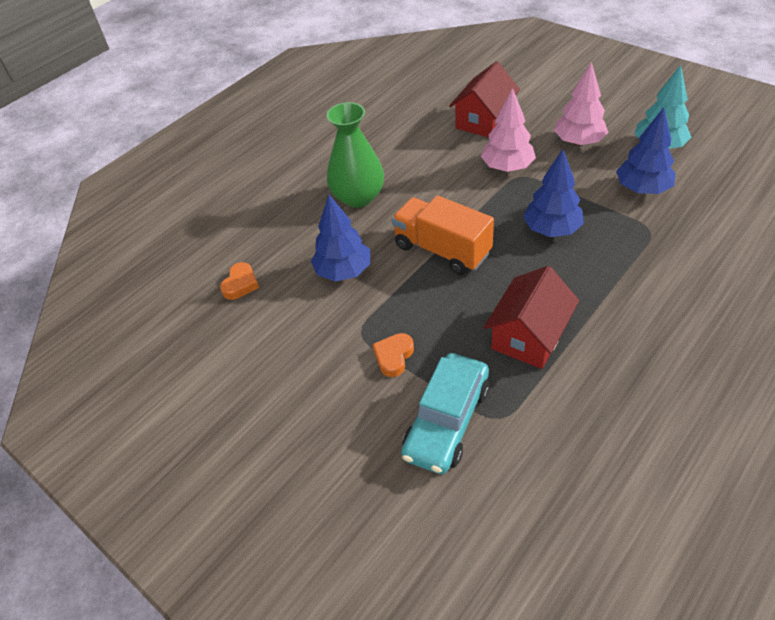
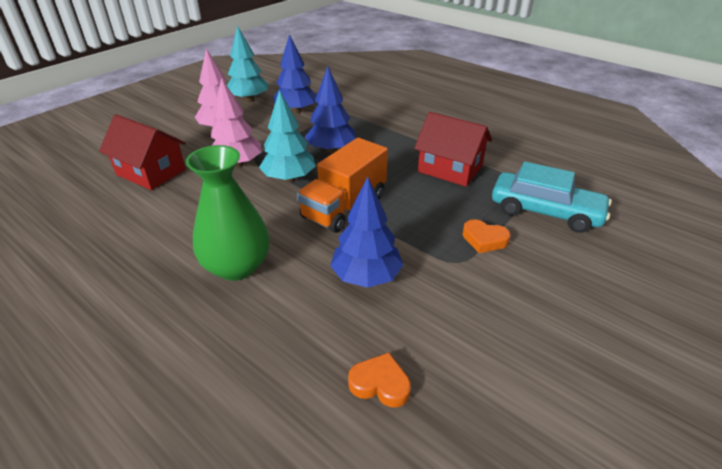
camera: 95 degrees left, 10 degrees down
(486, 206) = (289, 178): none -> turquoise tree

